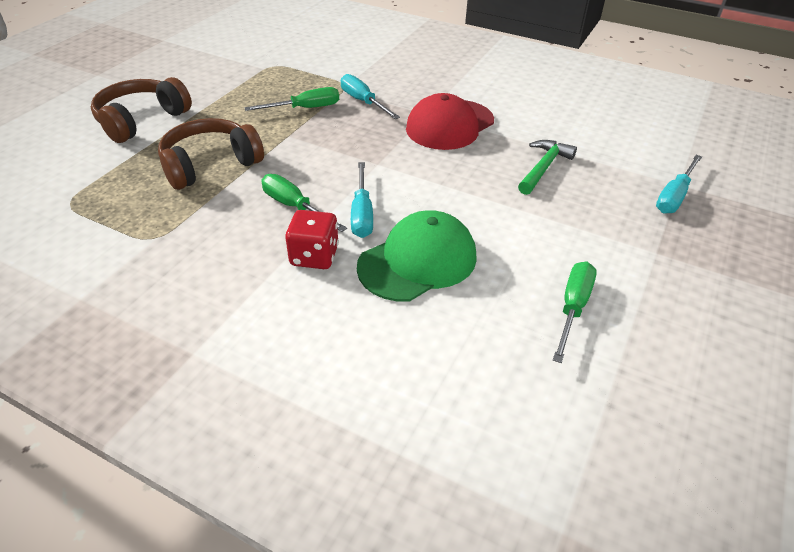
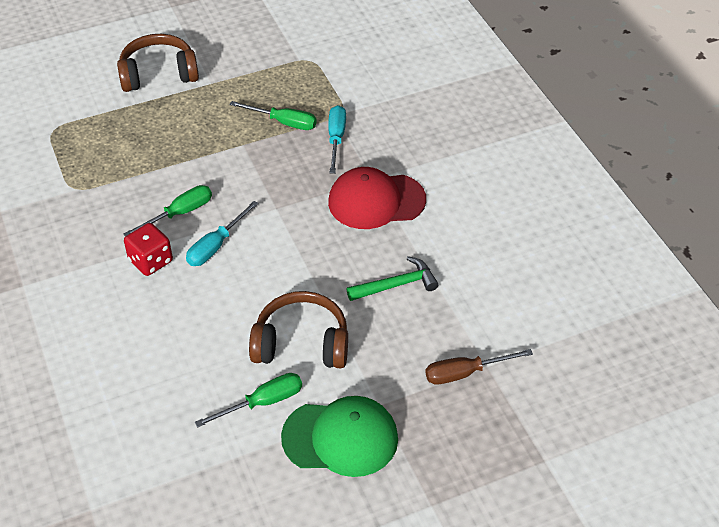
camera: 40 degrees right, 5 degrees up
(210, 165) = (163, 144): brown headphones -> brown headphones (301, 343)
(294, 207) = (180, 213): green screwdriver -> green screwdriver turned 60 degrees clockwise
(417, 261) = (208, 305): green cap -> green cap (340, 438)
(674, 196) = (465, 373): turquoise screwdriver -> brown screwdriver

